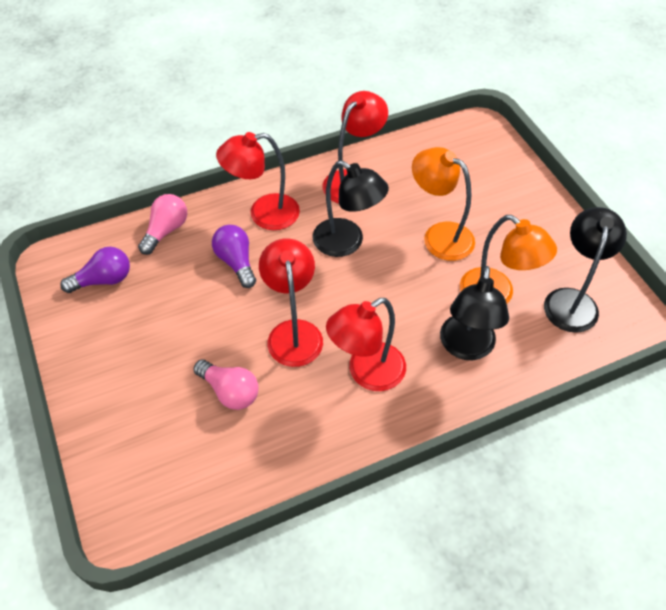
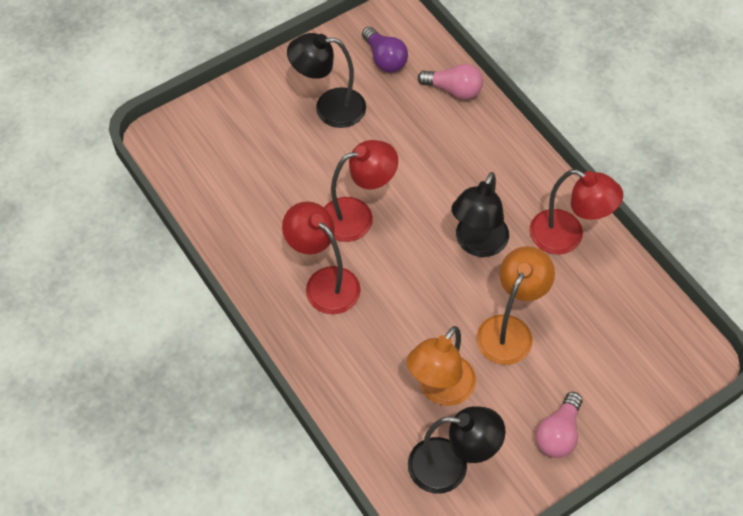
camera: 80 degrees right, 5 degrees up
(230, 391) = (287, 179): pink light bulb -> pink light bulb (558, 433)
(236, 262) = (429, 154): purple light bulb -> none
(264, 214) = (496, 165): red lamp -> none
(466, 348) = (369, 366): black lamp -> black lamp (329, 108)

